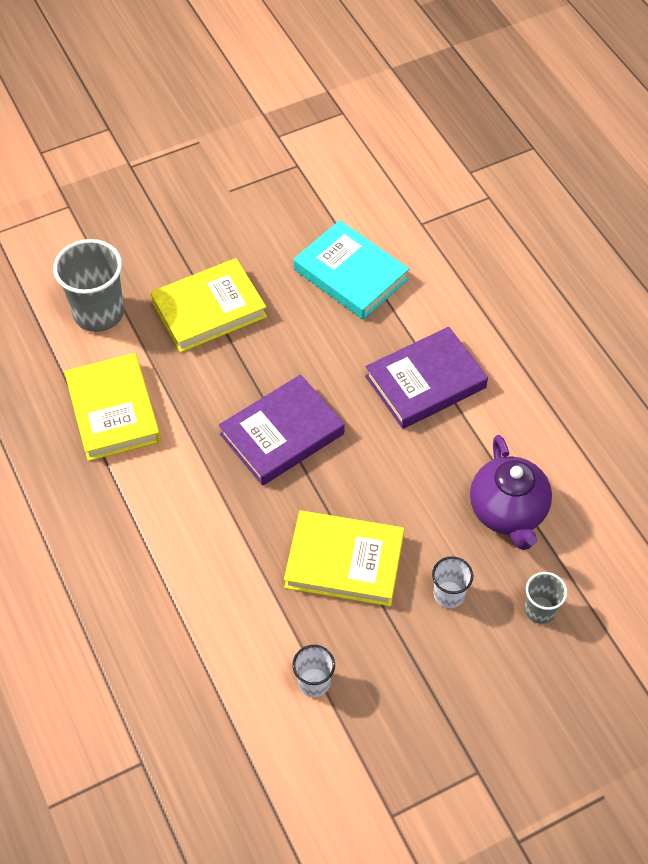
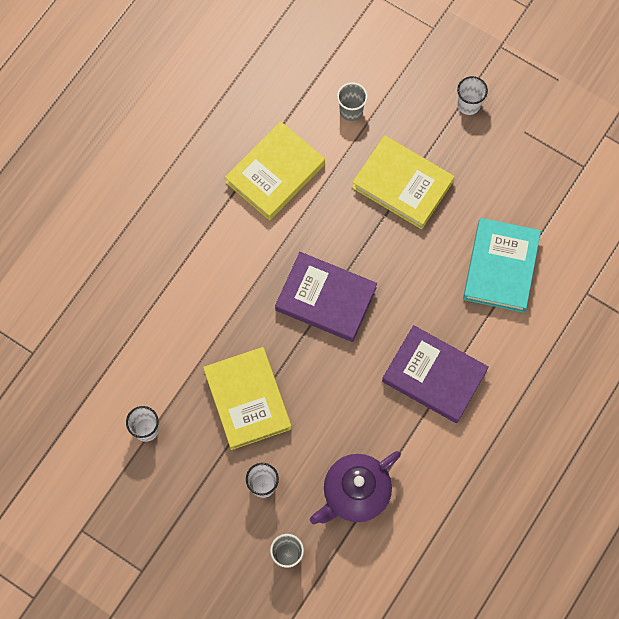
camera: 60 degrees right, 15 degrees up
(99, 313) = (351, 111): grey cup -> grey cup, size x0.54
(169, 218) = (468, 104): none -> white cup

